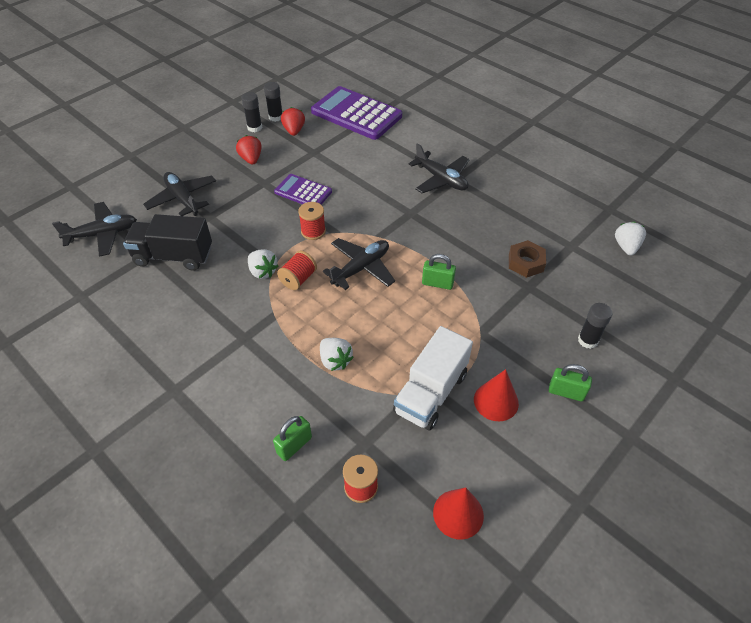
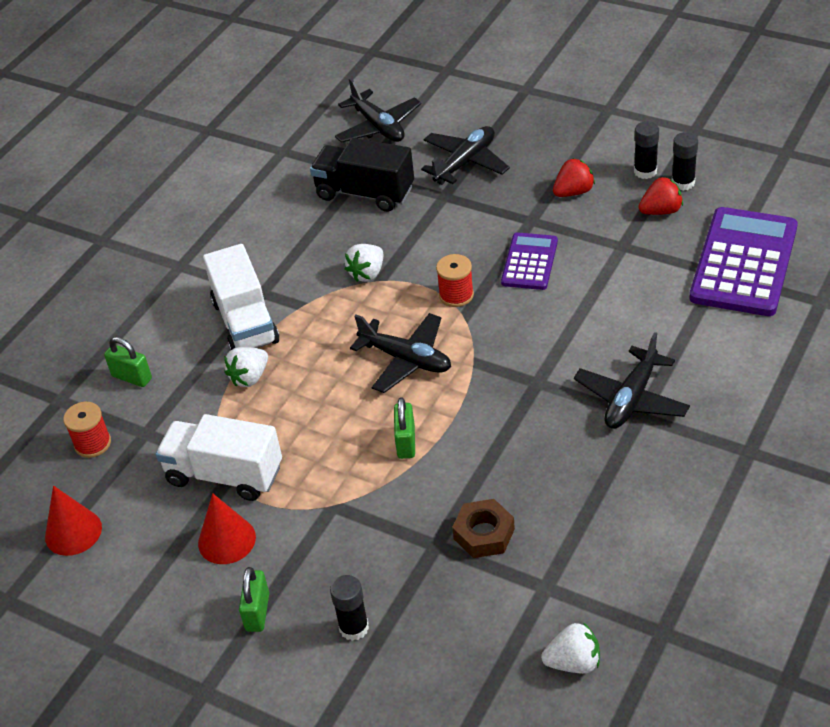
camera: 80 degrees right, 5 degrees down
(173, 256) = (365, 193): black truck -> black truck turned 60 degrees counterclockwise
(272, 354) = (245, 322): none -> white truck
(298, 279) = (366, 307): red spool -> none

